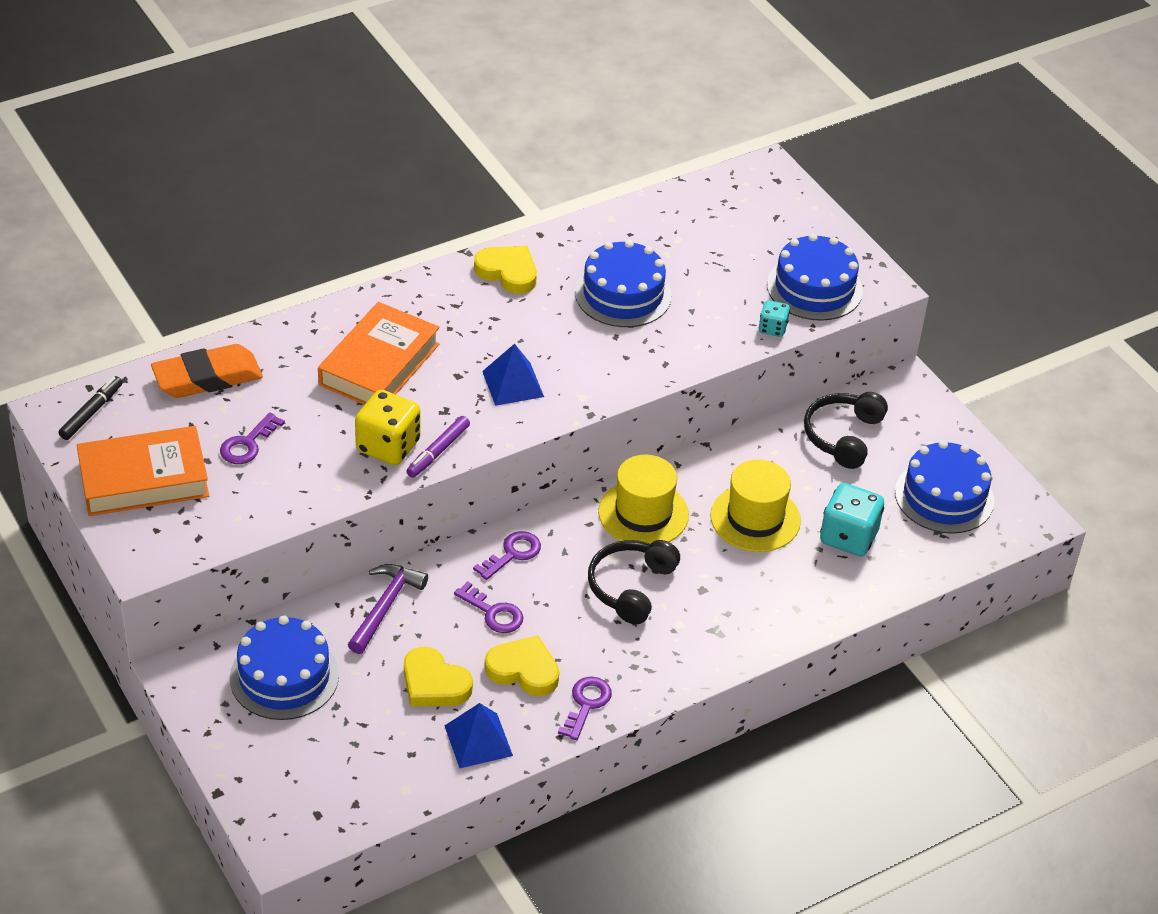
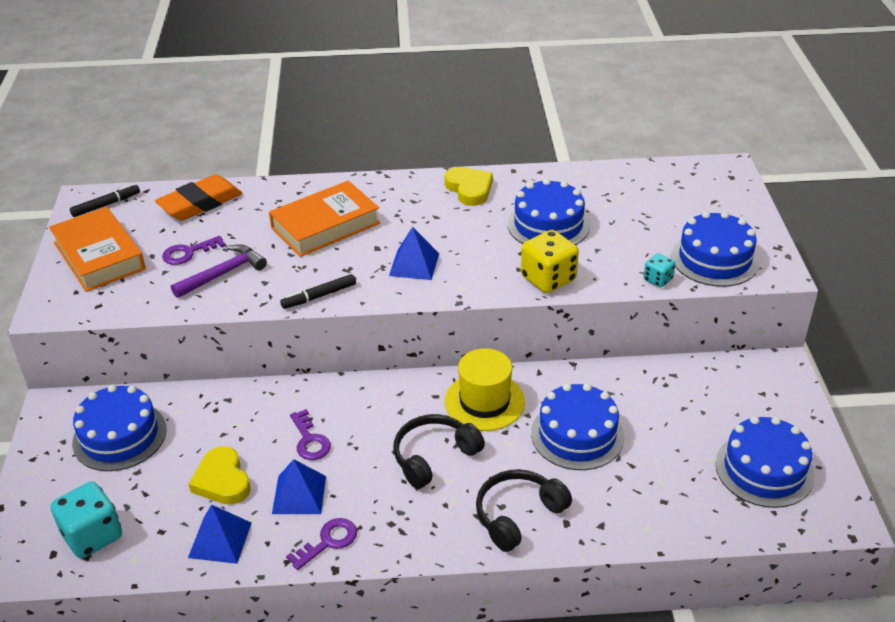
camera: 30 degrees right, 5 degrees down
(144, 479) = (99, 256): orange book -> orange book turned 45 degrees clockwise
(207, 378) = (200, 203): orange eraser -> orange eraser turned 45 degrees counterclockwise
(385, 606) = (233, 408): purple hammer -> purple hammer (223, 273)
(388, 446) = (285, 282): yellow dice -> yellow dice (548, 279)
(438, 451) = (319, 296): purple marker -> black marker
(512, 554) = (358, 400): purple key -> none
(523, 670) = (299, 494): yellow heart -> blue pyramid
(755, 518) = (577, 434): yellow hat -> blue cake
(843, 436) = (697, 391): black headphones -> black headphones (518, 515)
(848, 537) = (652, 476): turquoise dice -> turquoise dice (92, 536)

